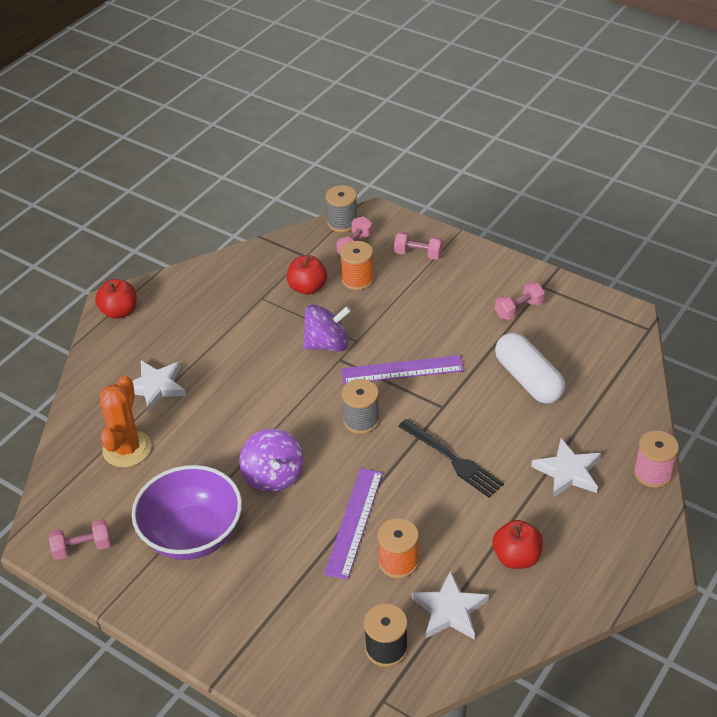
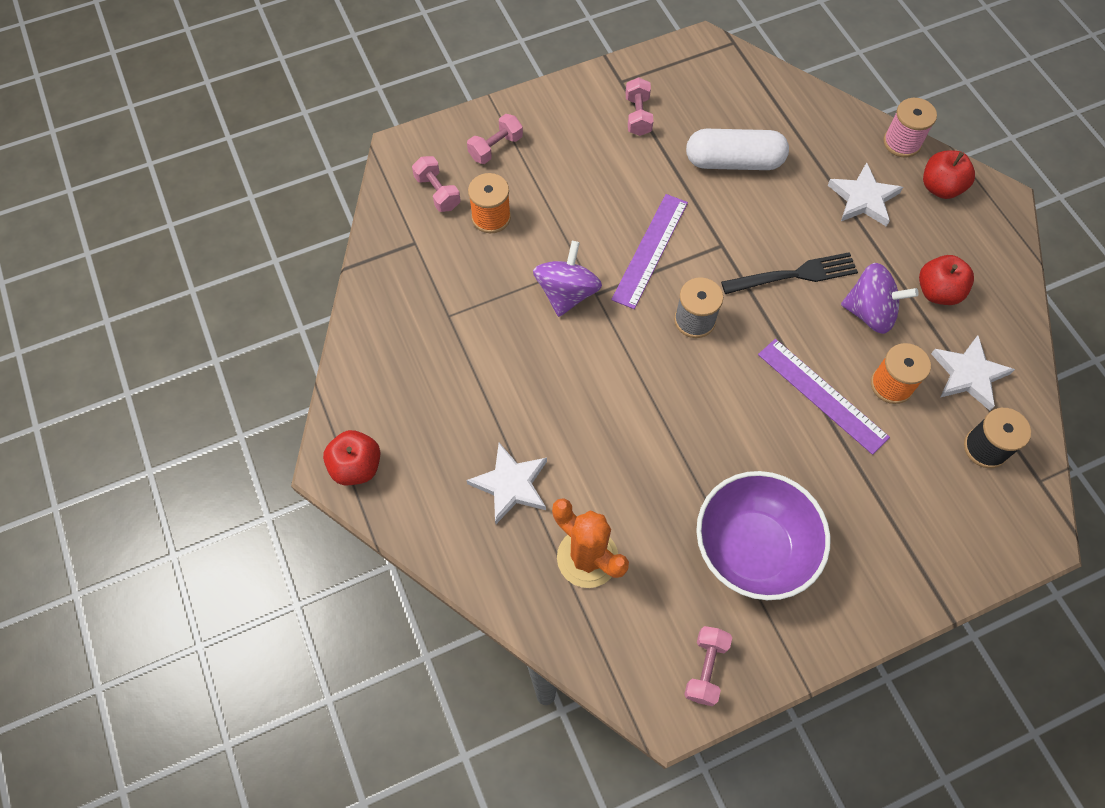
camera: 60 degrees left, 20 degrees up
(273, 476) = (719, 435): purple spinning top -> purple spinning top (870, 312)
(307, 288) = (467, 267): red apple -> red apple (940, 187)
(342, 223) = (391, 183): grey spool -> none

